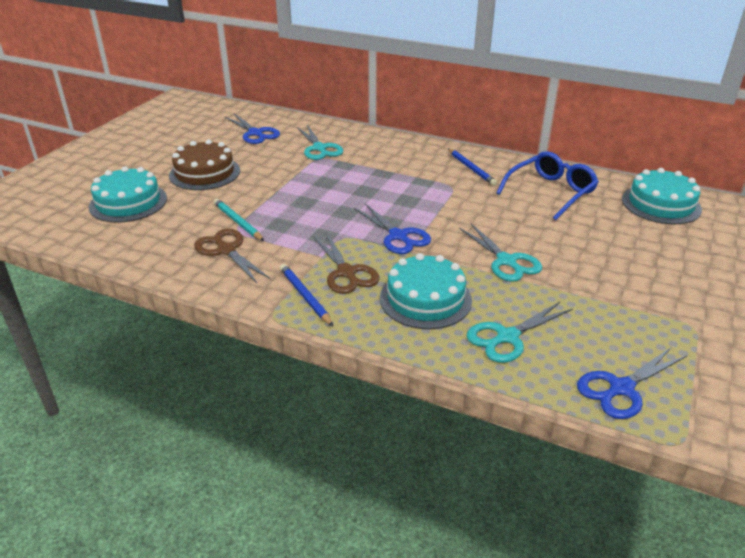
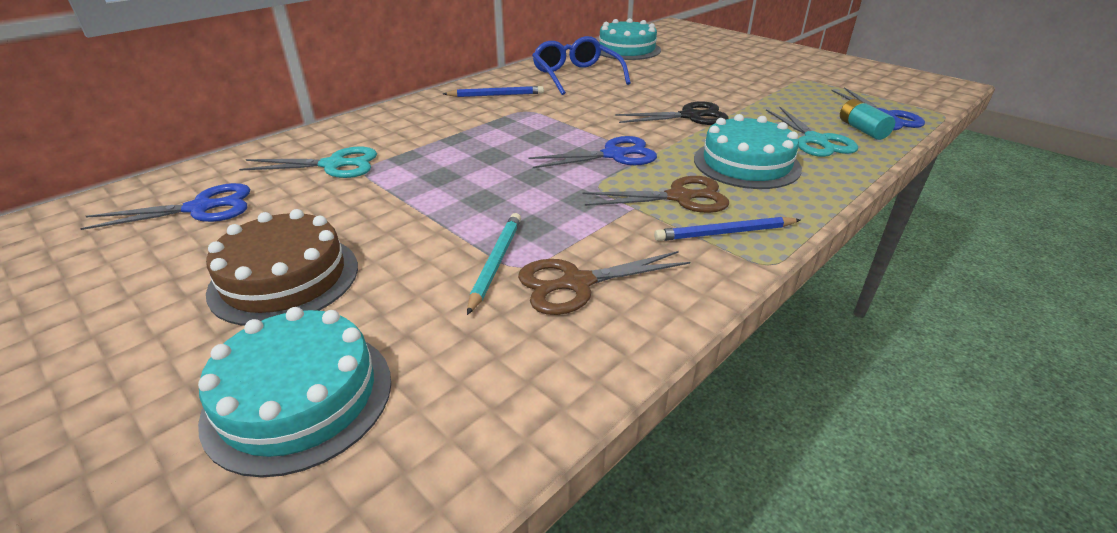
camera: 70 degrees left, 0 degrees up
(237, 222) = (496, 262): turquoise pencil -> turquoise pencil turned 120 degrees clockwise
(506, 261) = (689, 116): turquoise scissors -> black scissors
(563, 370) = (862, 130): none -> turquoise battery

